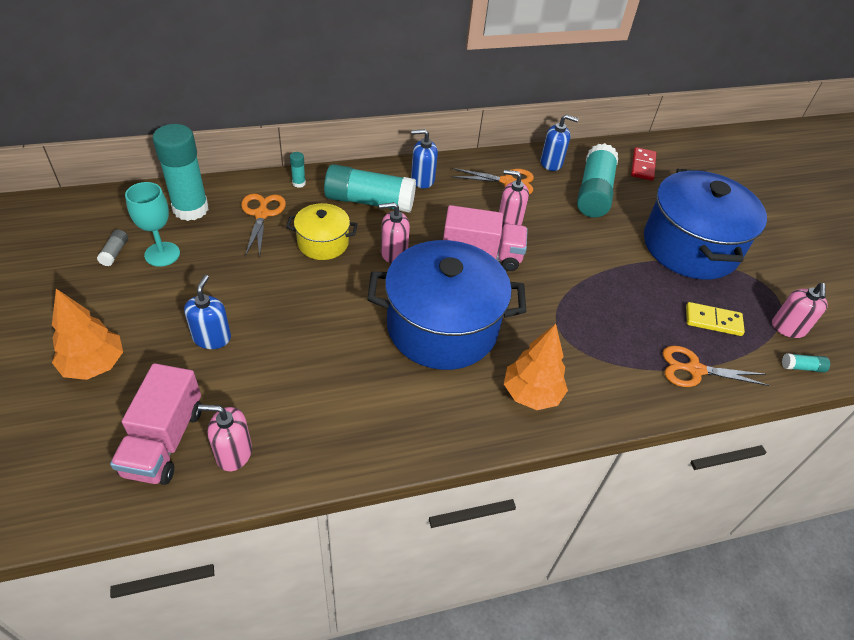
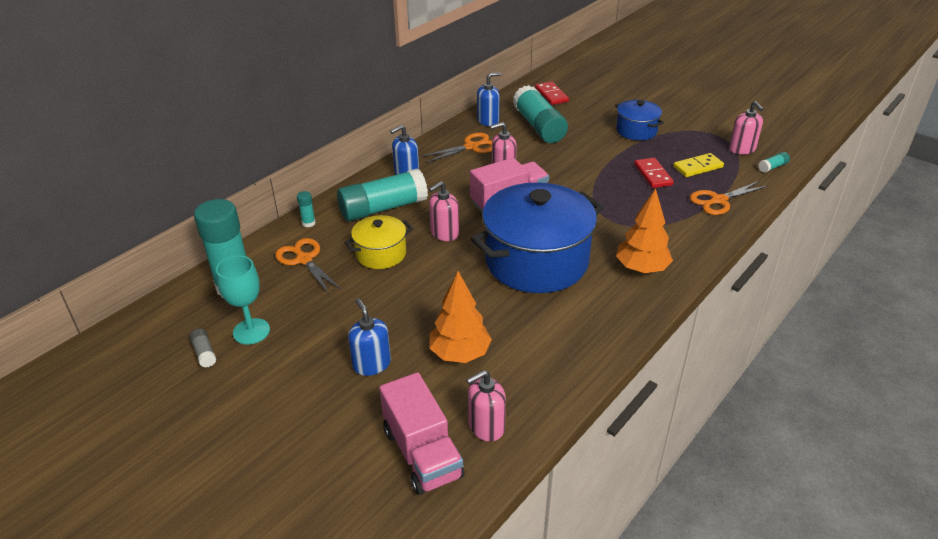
camera: 30 degrees left, 10 degrees down
(94, 365) = (293, 440): orange tree -> orange tree (460, 354)
(654, 303) = (653, 175): none -> red domino
(690, 246) = (636, 131): blue pot -> blue pot, size x0.50

